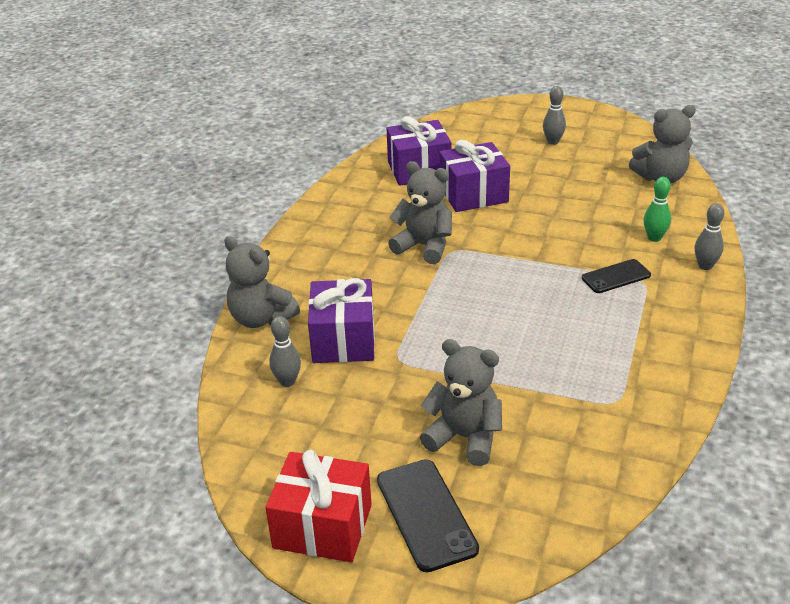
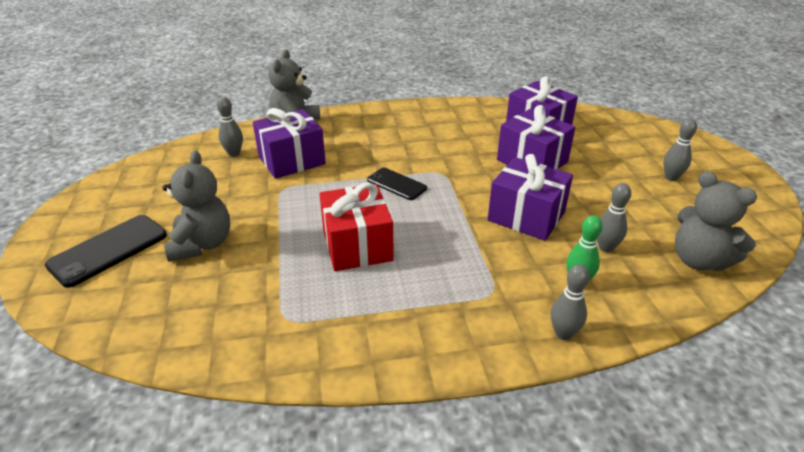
camera: 60 degrees right, 0 degrees up
(322, 526) = (89, 210): red gift -> red gift (357, 245)
(424, 246) = (434, 159): grey teddy bear -> none
(556, 229) = (526, 216): none -> purple gift
(616, 276) = (484, 272): black phone -> black phone (397, 184)
(622, 209) = (606, 248): none -> grey bowling pin

